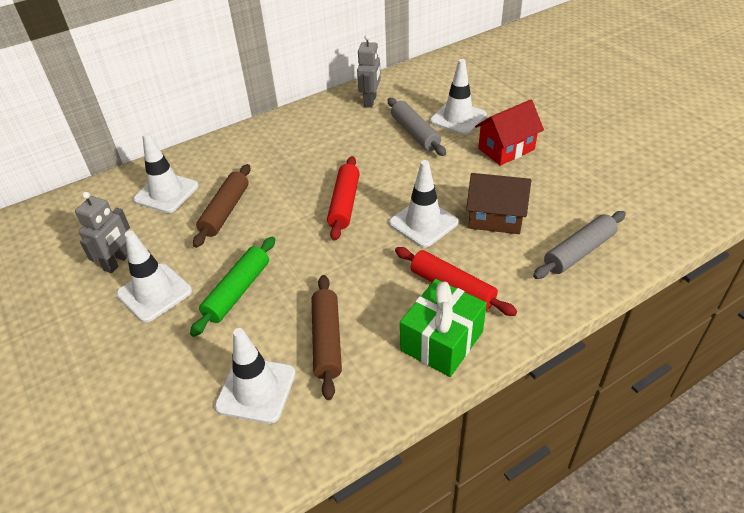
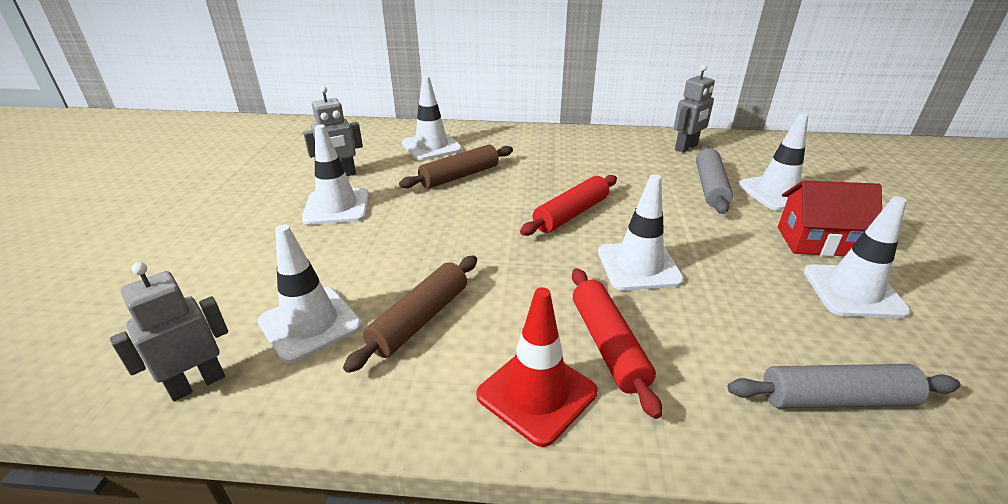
camera: 35 degrees right, 10 degrees down
(230, 474) = (197, 384): none -> grey robot
(237, 291) = (396, 237): green rolling pin -> none
(441, 341) = (536, 393): green gift -> red traffic cone
(495, 218) = (736, 302): brown house -> none
(546, 177) = (853, 291): none -> white traffic cone

